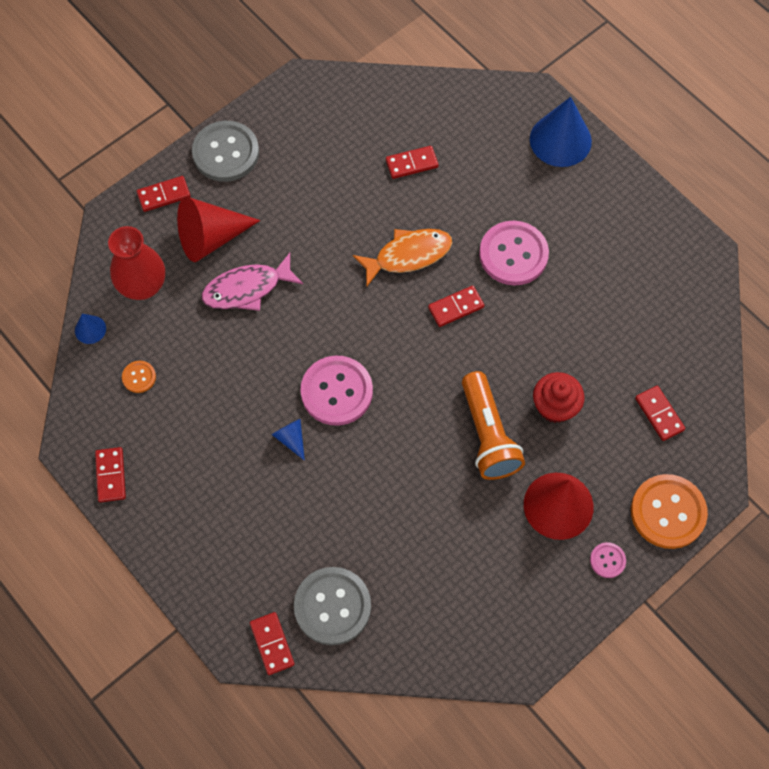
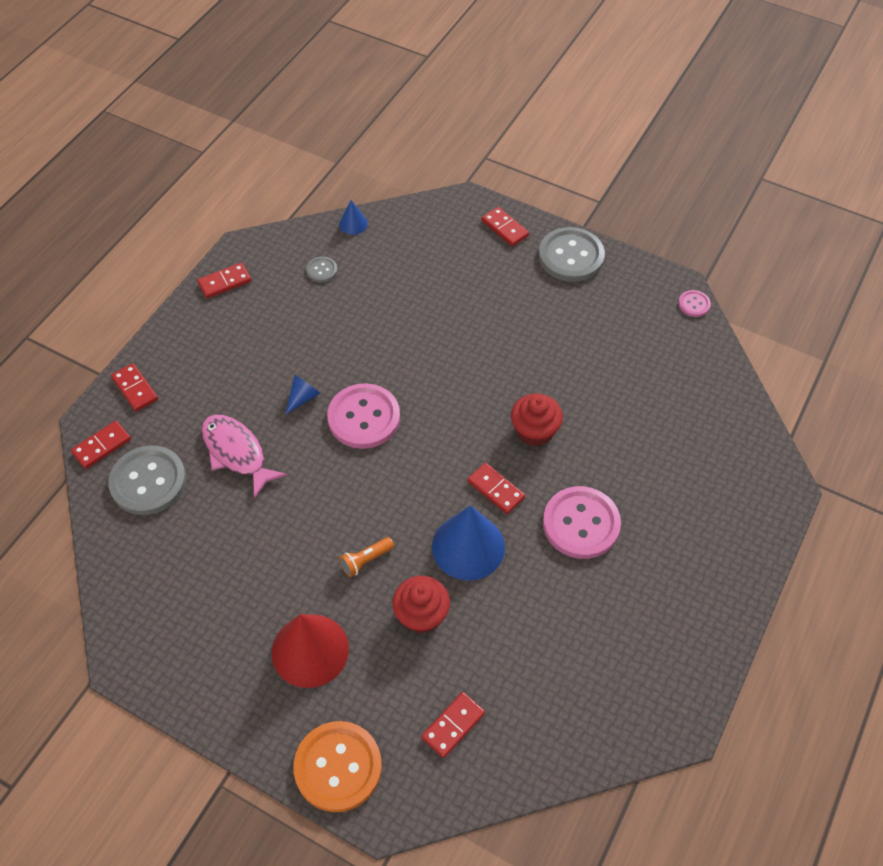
camera: 70 degrees right, 10 degrees down
(139, 377) = (322, 270): orange button -> grey button
(143, 286) = (409, 244): red vase -> none
(211, 238) = (479, 274): red cone -> none
(247, 289) = (439, 316): pink fish -> pink fish (236, 453)
(408, 255) = (534, 431): orange fish -> red cupcake
(411, 163) = (639, 402): red domino -> red domino (135, 389)
(488, 435) = (366, 560): orange flashlight -> orange flashlight, size x0.48
(560, 140) = (743, 529): blue cone -> blue cone (468, 547)
(607, 560) = (263, 717): pink button -> pink button (694, 304)

